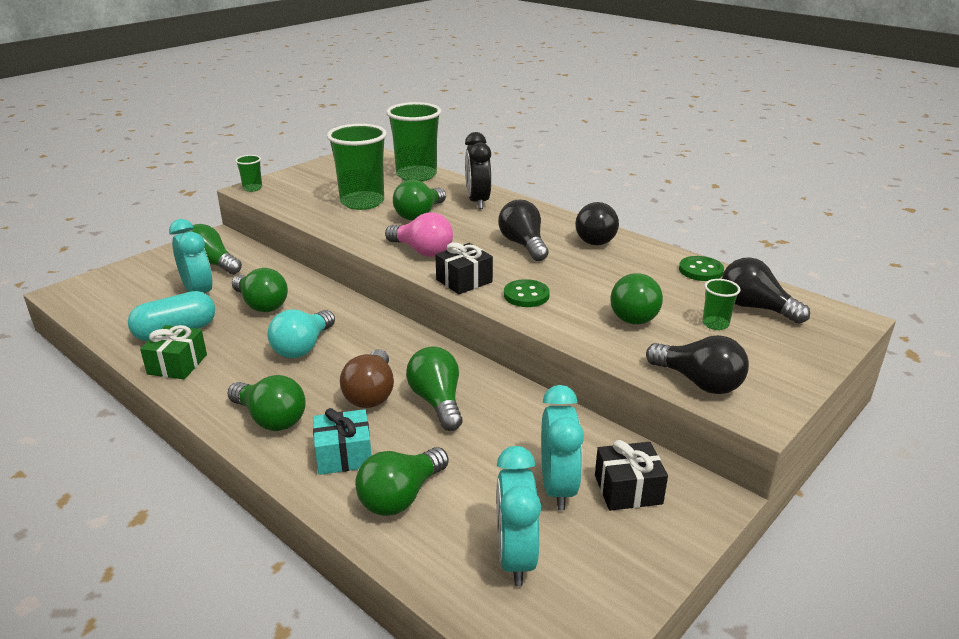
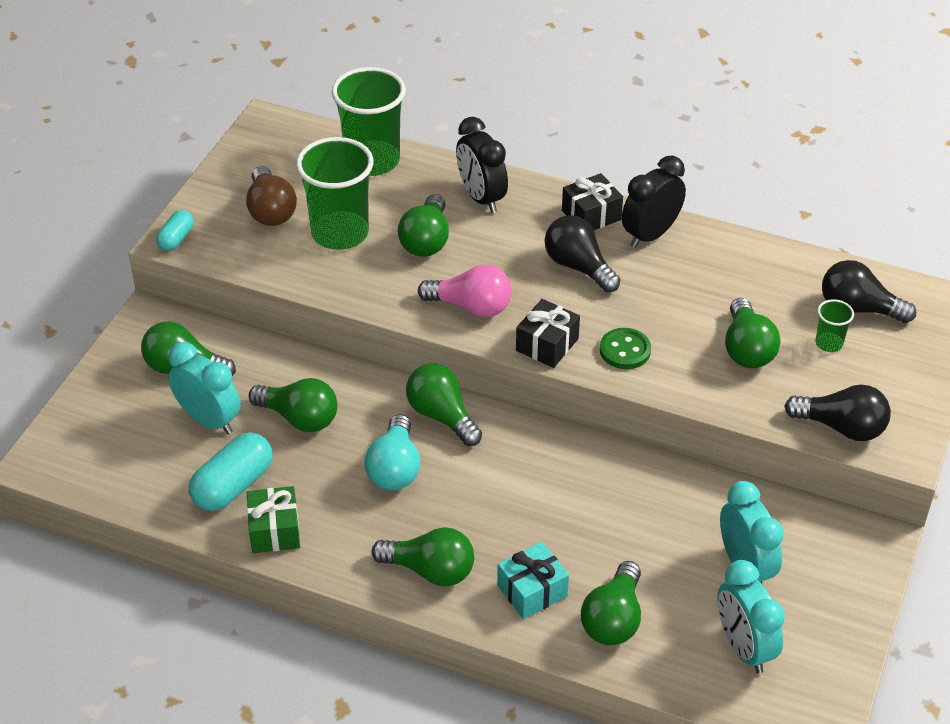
camera: 20 degrees left, 15 degrees up
(252, 188) = (176, 239): green cup -> turquoise capsule
(371, 393) = (509, 510): brown light bulb -> brown light bulb (271, 210)
(437, 402) = (582, 501): green light bulb -> green light bulb (442, 416)
(594, 238) = (650, 235): black light bulb -> black clock
(628, 489) = (806, 551): black gift -> black gift (591, 215)
(700, 270) = (785, 263): green button -> none

